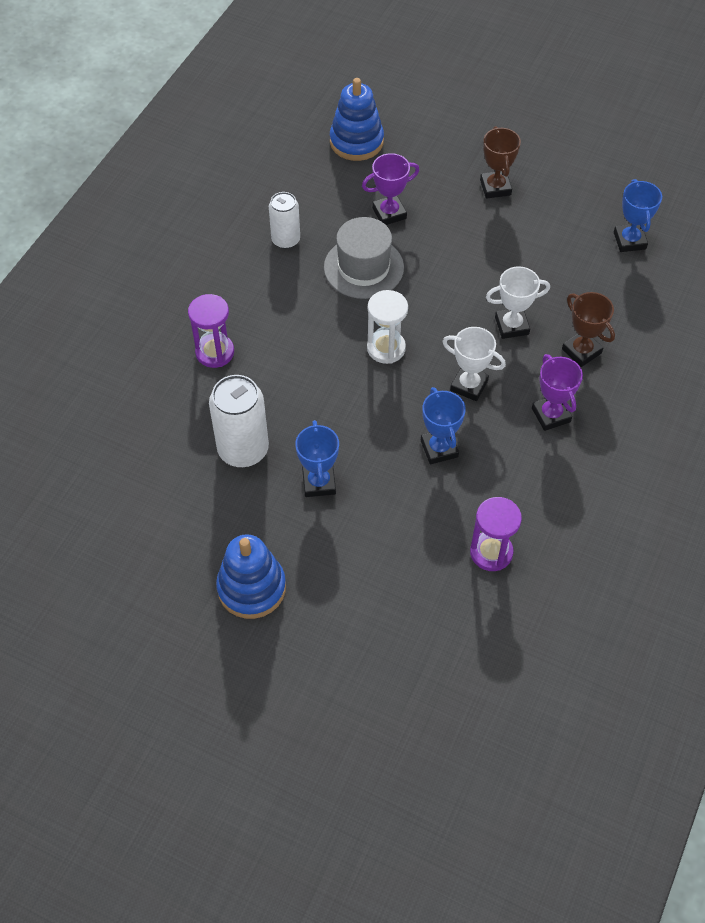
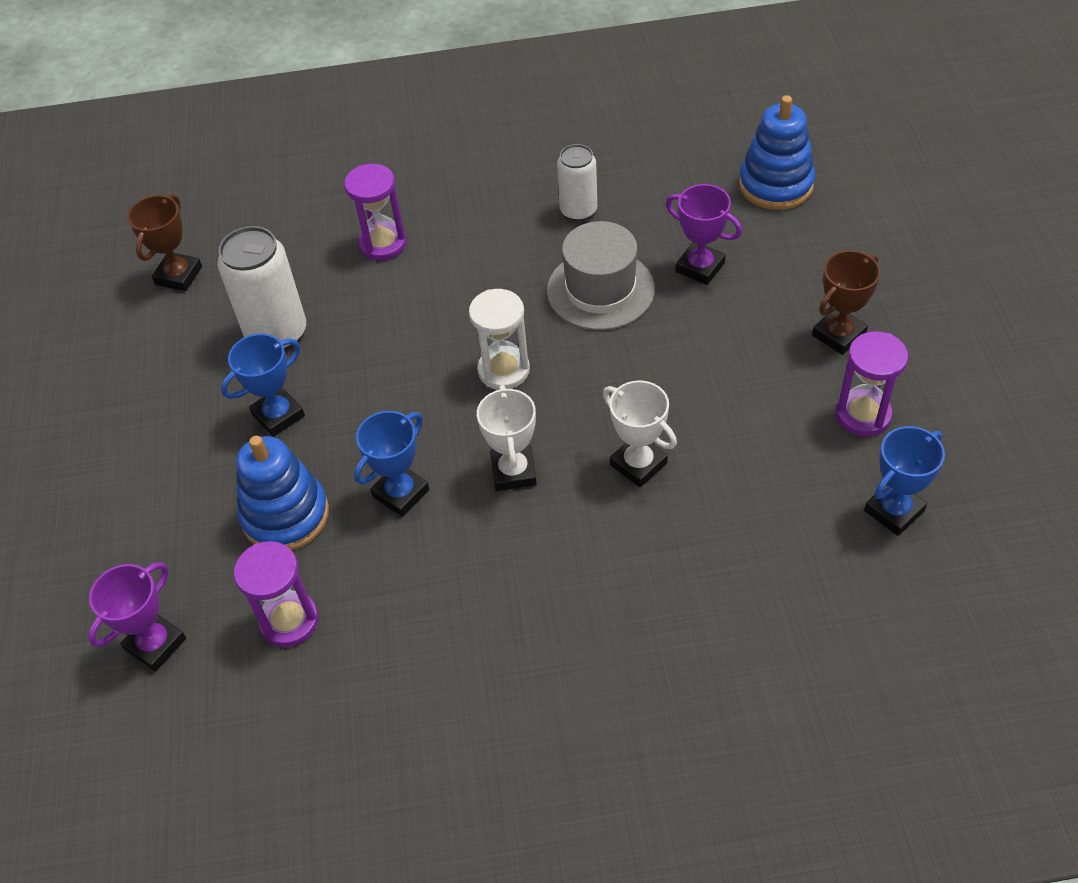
camera: 60 degrees right, 5 degrees down
(251, 588) = (111, 435): blue stacking toy -> blue stacking toy (285, 515)
(551, 415) = (535, 575): purple trophy -> purple trophy (155, 644)
(558, 213) = (863, 415): none -> purple hourglass
(581, 351) = (661, 554): brown trophy -> brown trophy (178, 275)

